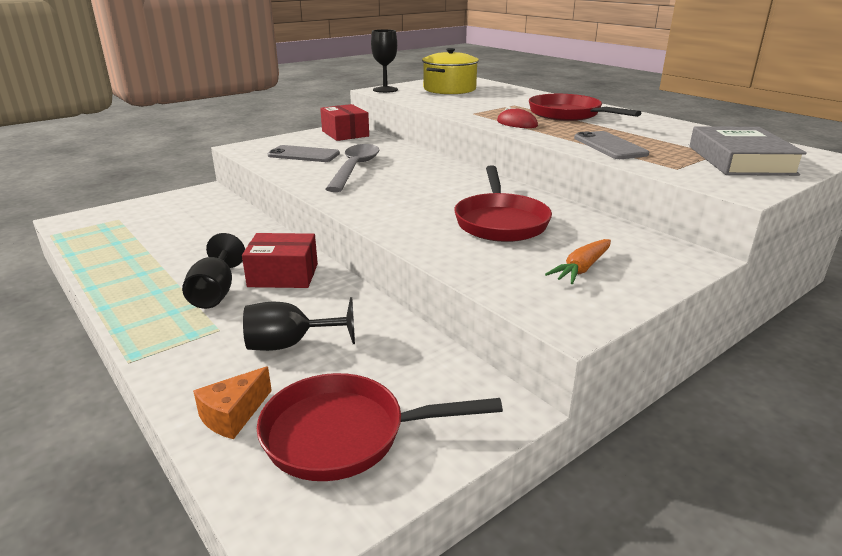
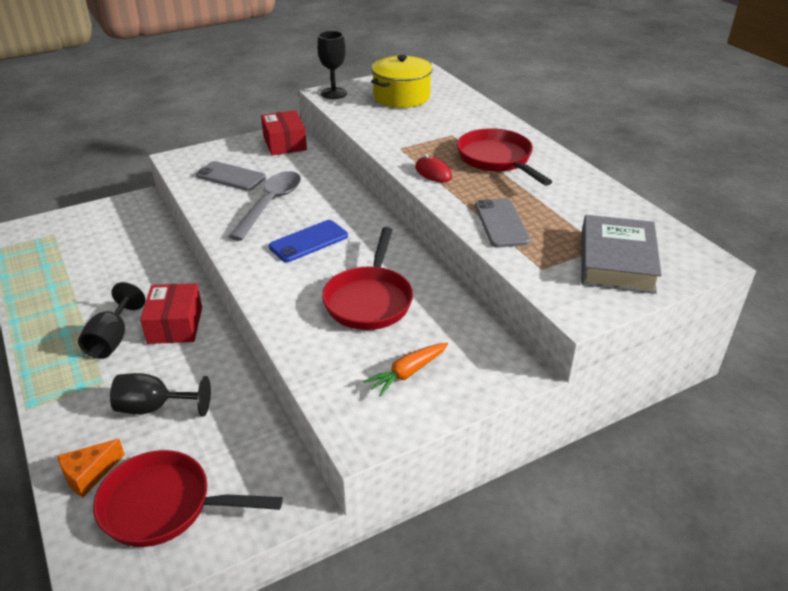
camera: 10 degrees right, 10 degrees up
(283, 275) = (175, 325): red box -> red box turned 75 degrees clockwise
(410, 189) = (308, 241): none -> blue phone

